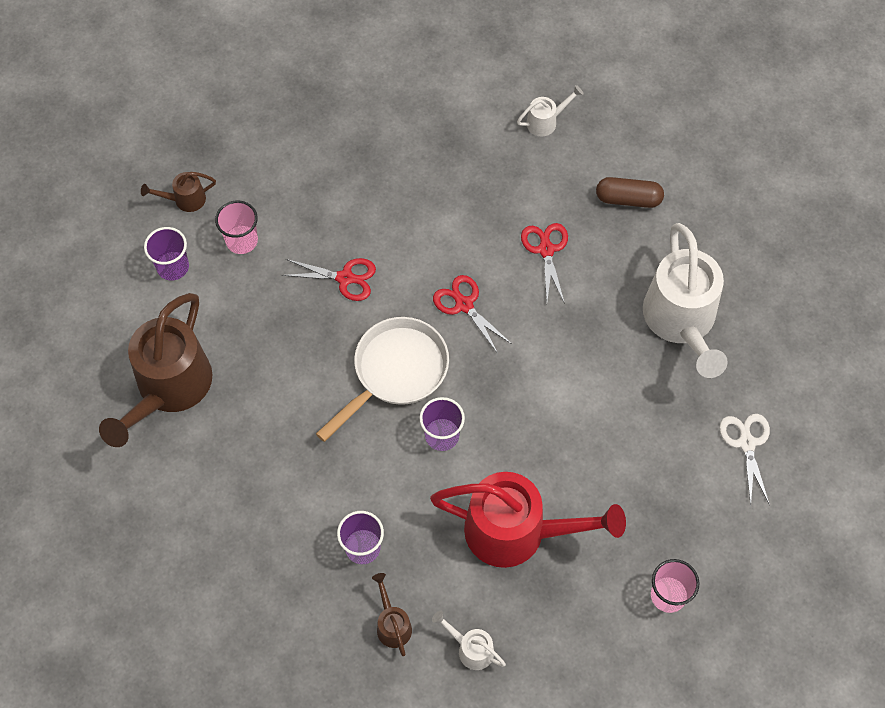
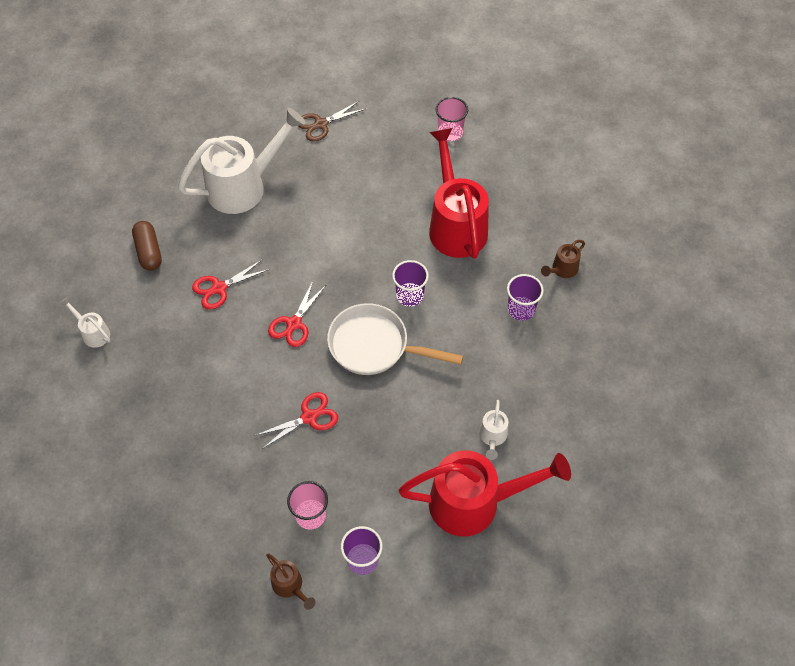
camera: 115 degrees left, 5 degrees down
(168, 389) = (475, 502): brown watering can -> red watering can
(345, 278) = (309, 417): red scissors -> red scissors turned 75 degrees clockwise
(471, 648) = (549, 220): white watering can -> white watering can (492, 437)
(746, 443) = (321, 124): white scissors -> brown scissors

